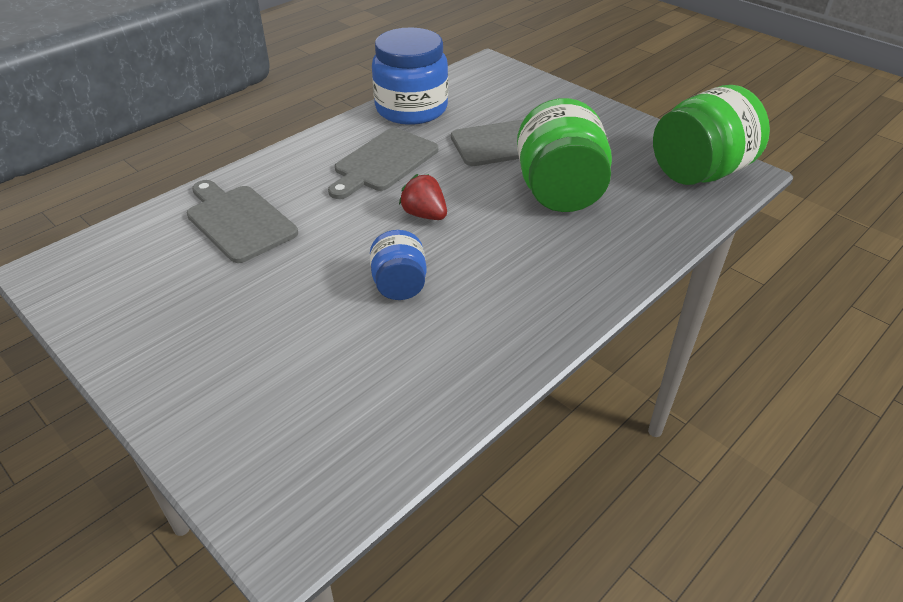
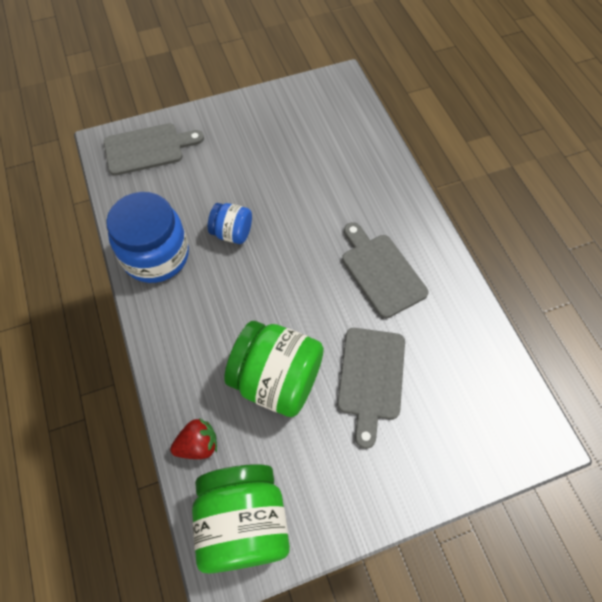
camera: 115 degrees right, 20 degrees up
(238, 221) = (346, 168): grey cutting board -> grey cutting board (148, 149)
(411, 109) = (464, 324): blue jar -> blue jar (156, 255)
(424, 215) = (297, 273): red strawberry -> red strawberry (198, 445)

